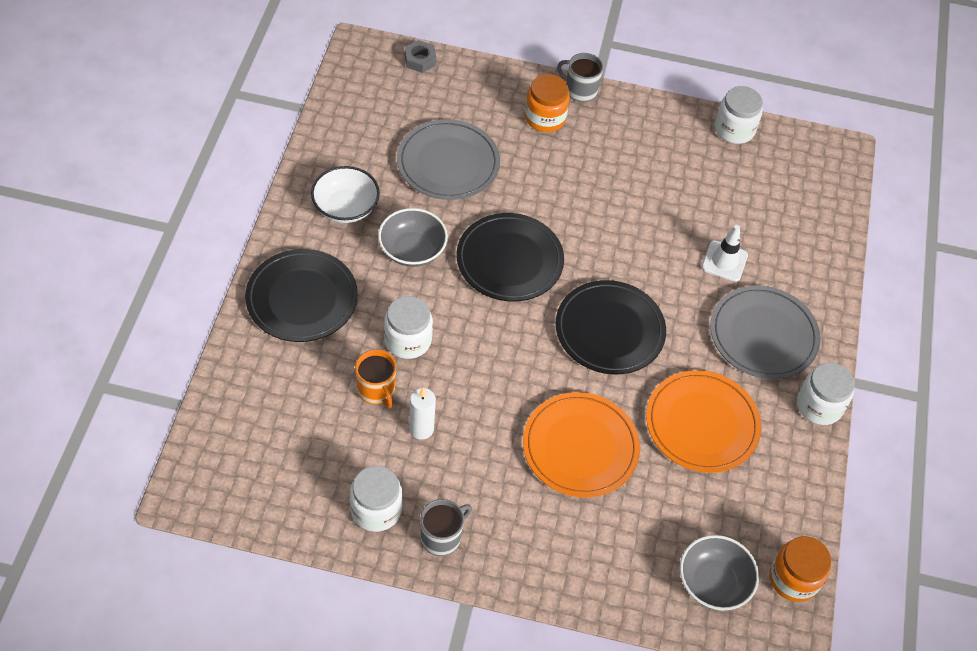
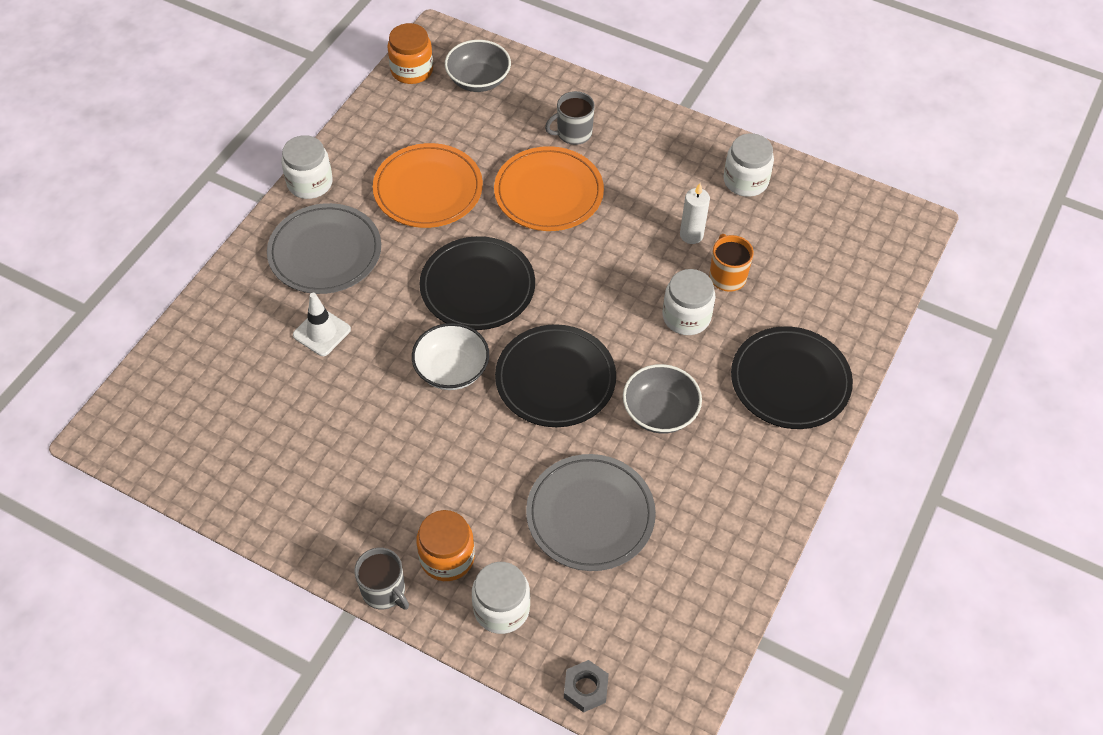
camera: 160 degrees left, 0 degrees up
(346, 207) = (726, 479): white bowl -> white bowl (451, 370)
(442, 537) = (693, 151): grey mug -> grey mug (573, 133)
(734, 129) = (215, 492): white jar -> white jar (501, 608)

